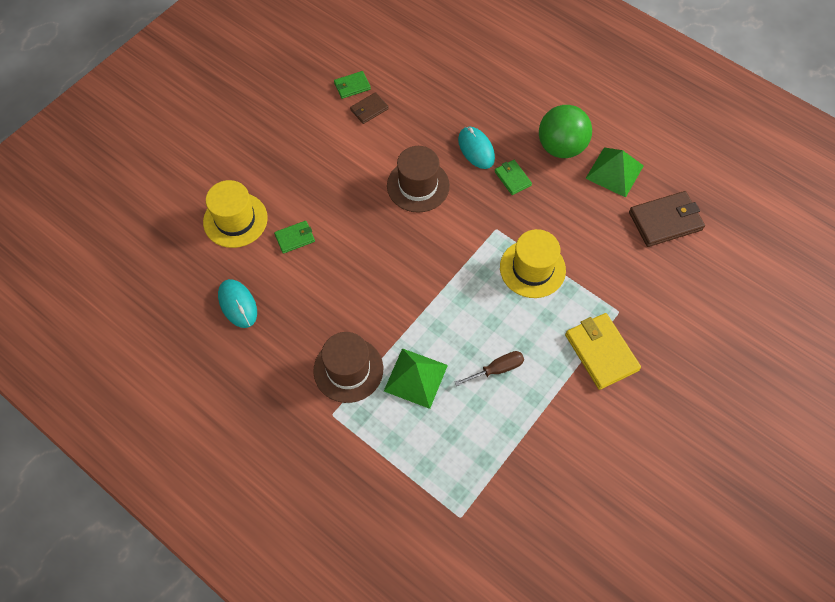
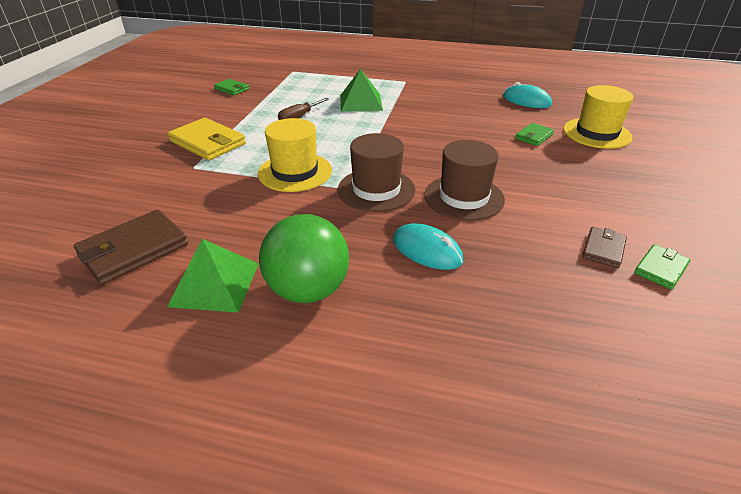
camera: 155 degrees right, 25 degrees down
(348, 369) = (413, 95): brown hat -> brown hat (376, 189)
(512, 178) = (358, 235): green wallet -> green wallet (232, 89)

